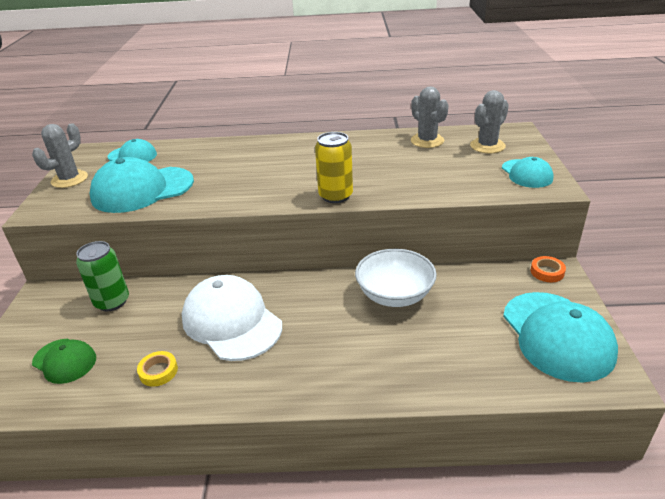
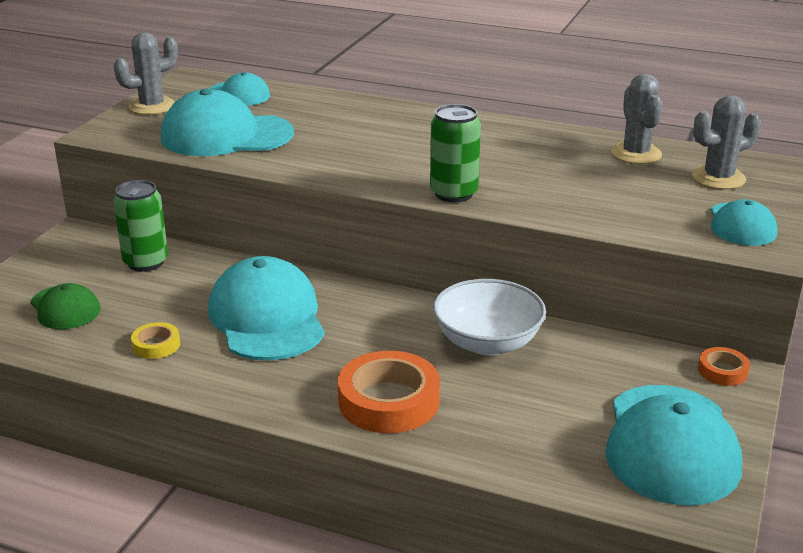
camera: 20 degrees right, 5 degrees down
(231, 322) = (267, 318): white cap -> turquoise cap
(335, 196) = (453, 193): yellow can -> green can
(359, 363) = (389, 401): none -> orange tape

